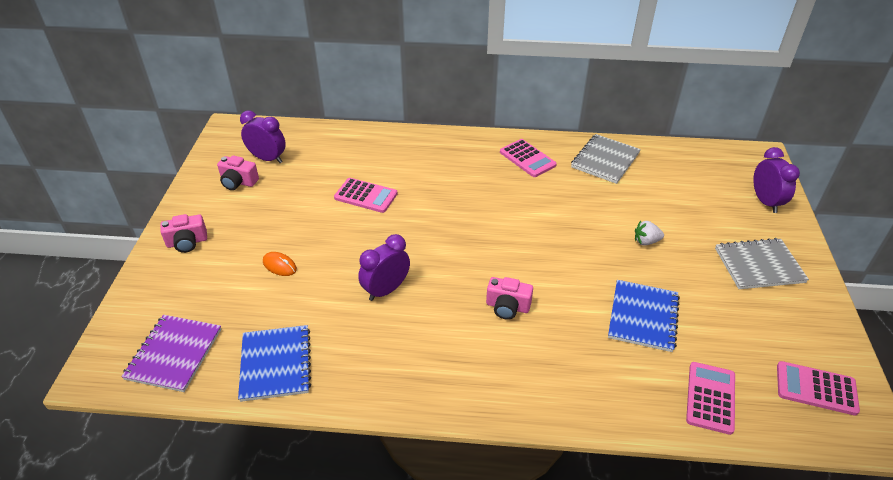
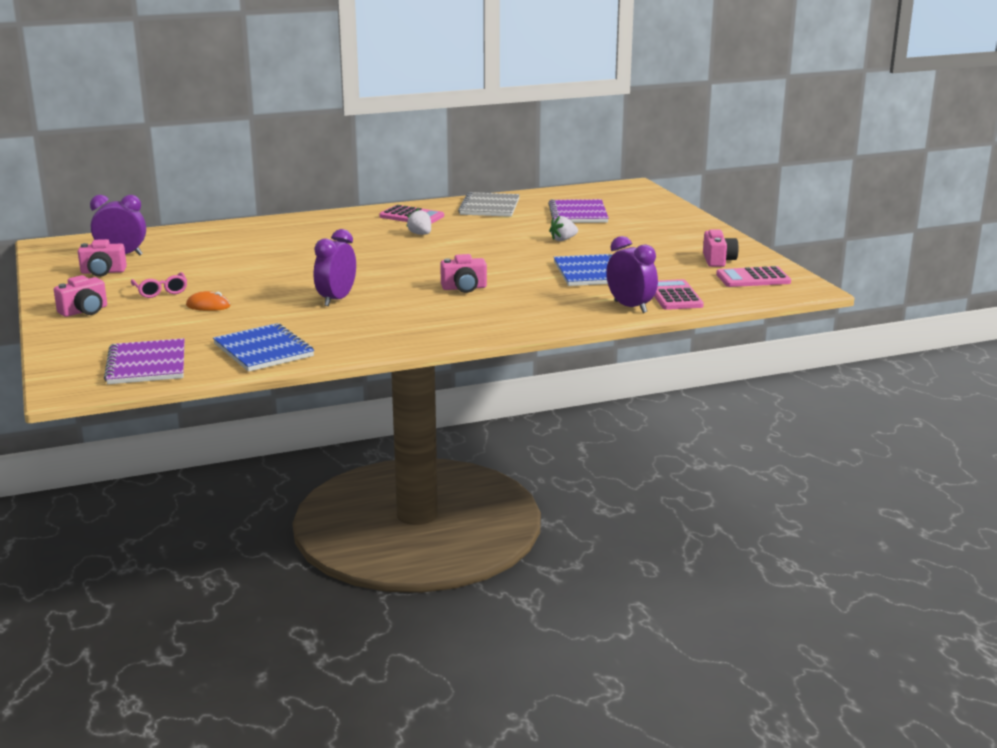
camera: 25 degrees left, 20 degrees down
(260, 227) = (160, 291): none -> pink glasses
(366, 196) = (261, 258): pink calculator -> none
(519, 192) = (420, 234): none -> white strawberry
(683, 195) = (578, 214): none -> purple notebook
(759, 265) = (669, 235): grey notebook -> none
(765, 202) = (652, 207): purple clock -> purple clock (630, 307)
(791, 335) = (718, 260): none -> pink camera

